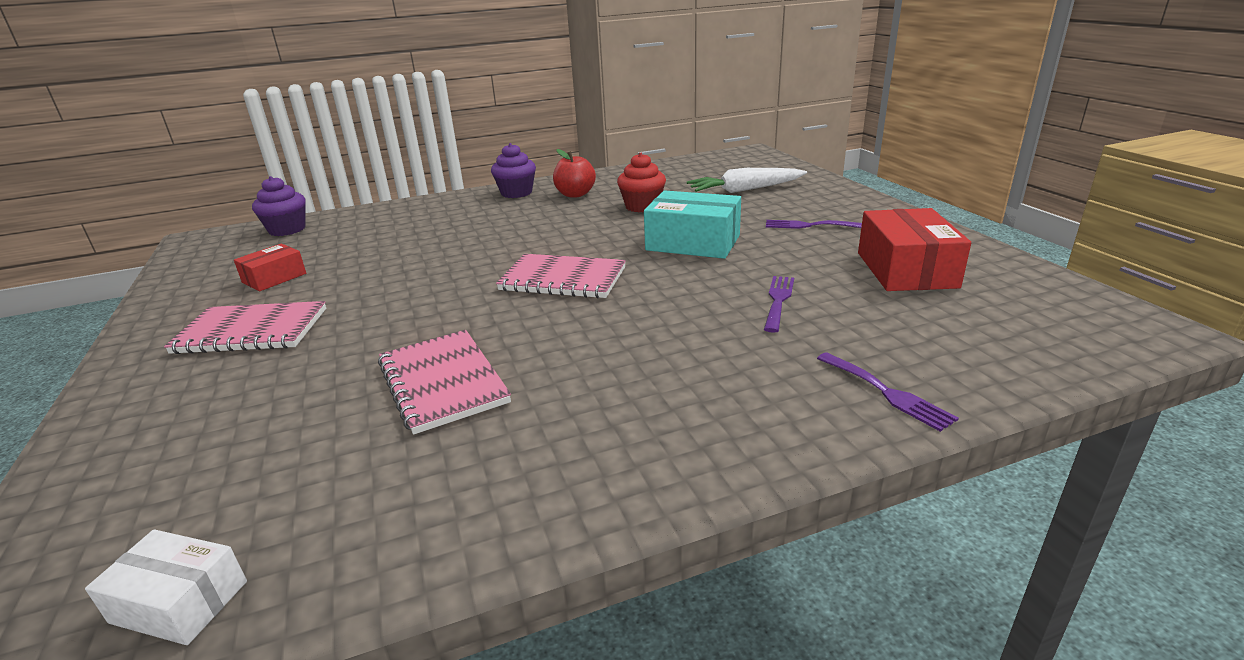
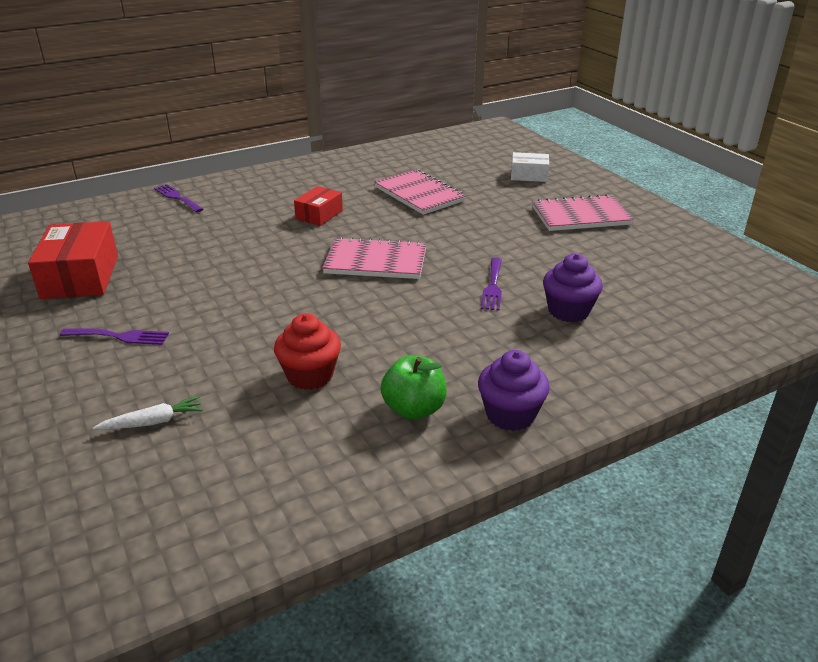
camera: 170 degrees right, 5 degrees up
(179, 602) = (456, 140): white box -> white box (529, 175)
(274, 278) = (640, 257): red box -> red box (319, 215)
(287, 229) = (744, 323): purple cupcake -> purple cupcake (568, 311)
(575, 194) = (414, 409): red apple -> green apple
(693, 243) = (256, 307): turquoise box -> none
(745, 190) = (153, 422): white carrot -> white carrot, size x0.56
(778, 300) = (204, 247): purple fork -> purple fork (493, 286)

